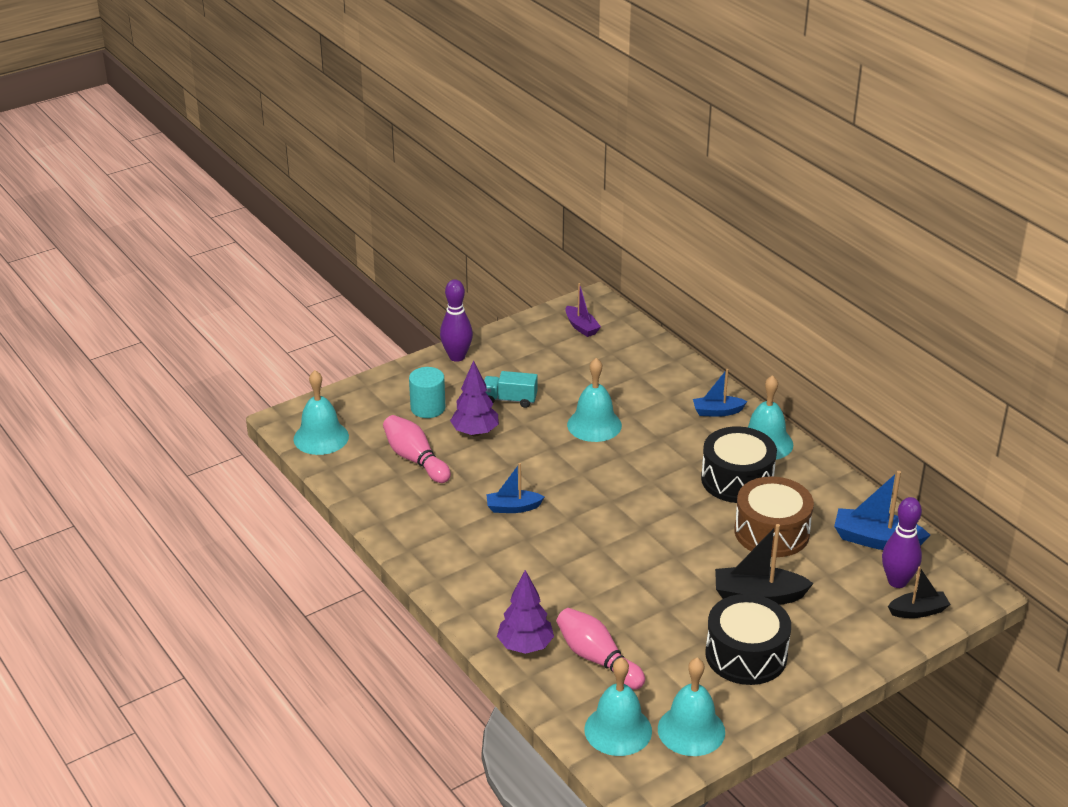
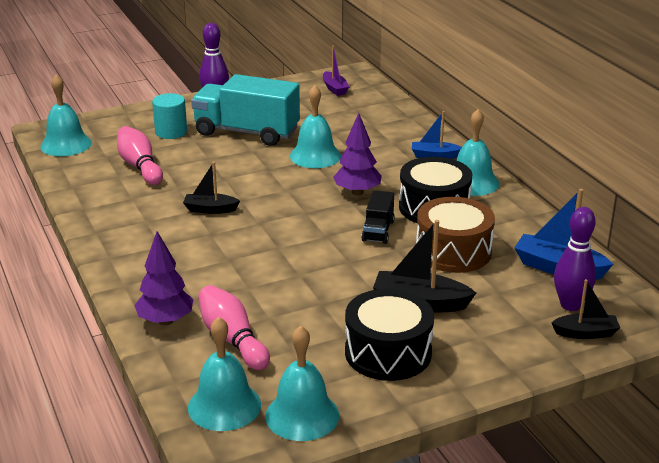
camera: 10 degrees right, 5 degrees down
(475, 432) = (204, 152): purple tree -> purple tree (357, 192)
(509, 400) = (247, 132): turquoise truck -> turquoise truck, size x2.07
(513, 508) = (210, 209): blue boat -> black boat
(691, 515) = (378, 231): none -> black truck

